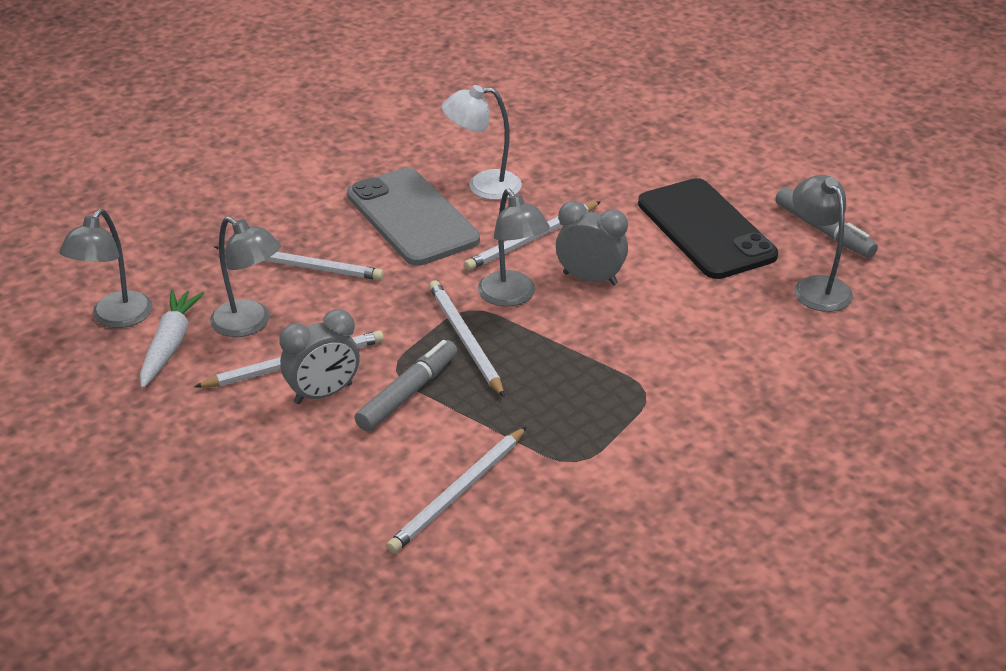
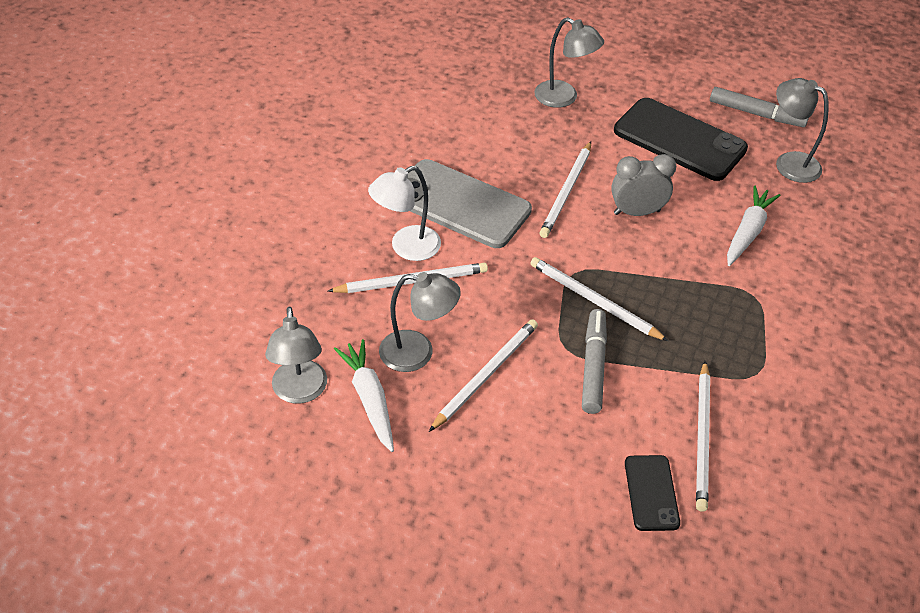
camera: 30 degrees left, 10 degrees up
(323, 394) = (531, 393): grey clock -> none
(357, 518) = (651, 493): none -> black phone
(483, 186) = (490, 156): white lamp -> white lamp (406, 247)
(512, 296) = (595, 249): grey lamp -> grey lamp (564, 98)
(699, 334) = (748, 232): none -> white carrot

